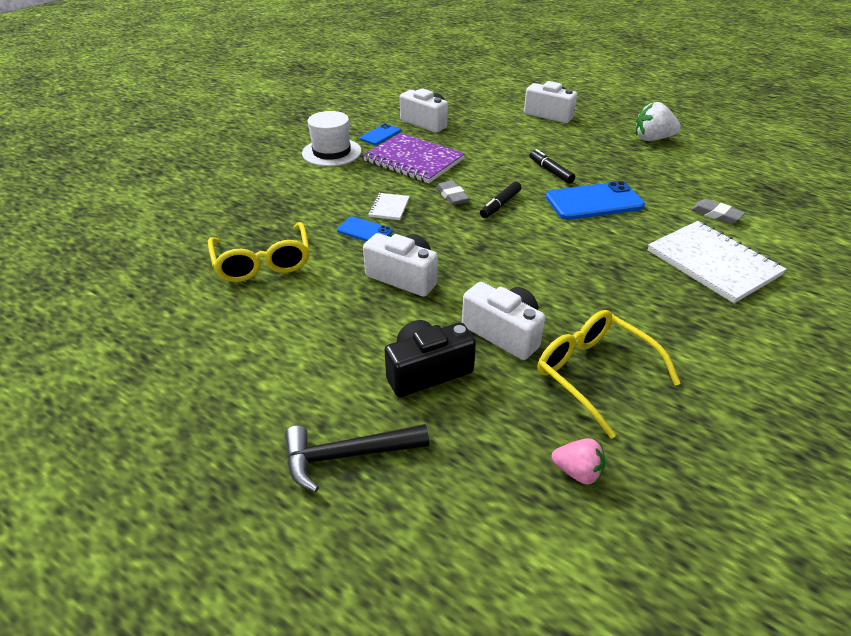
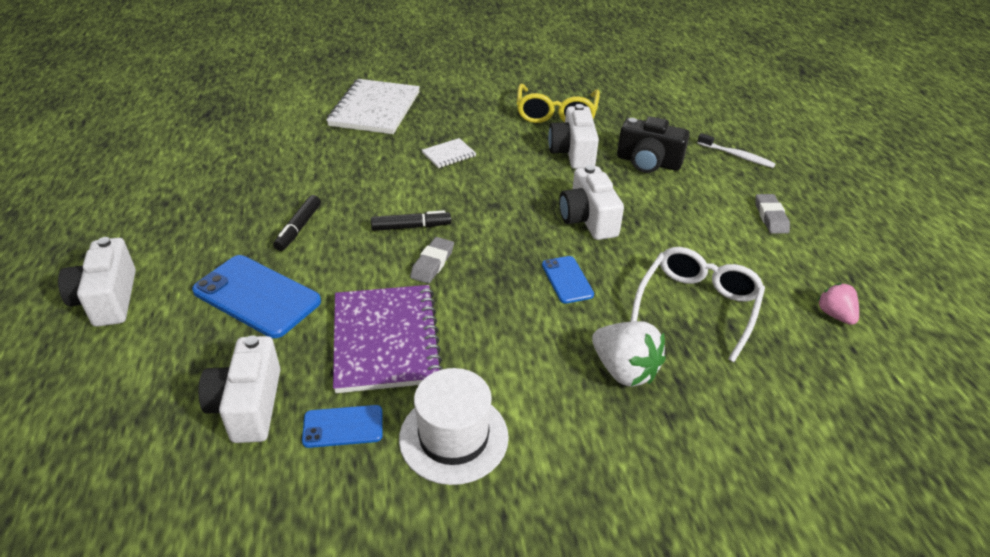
camera: 135 degrees left, 0 degrees up
(263, 262) = (697, 306): yellow glasses -> white glasses
(347, 455) = (736, 156): black hammer -> white toothbrush
(389, 208) = (509, 290): white notebook -> white notebook (449, 154)
(577, 471) = (627, 98): pink strawberry -> pink strawberry (835, 315)
(594, 202) = (338, 181): blue phone -> blue phone (257, 296)
(652, 139) = (135, 196): white strawberry -> white strawberry (624, 370)
(716, 214) = (291, 124): grey eraser -> grey eraser (770, 217)

